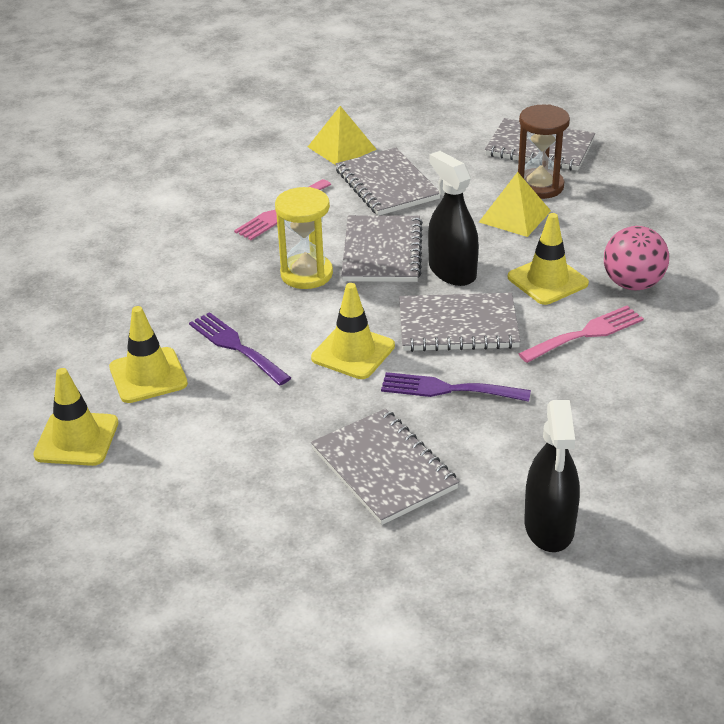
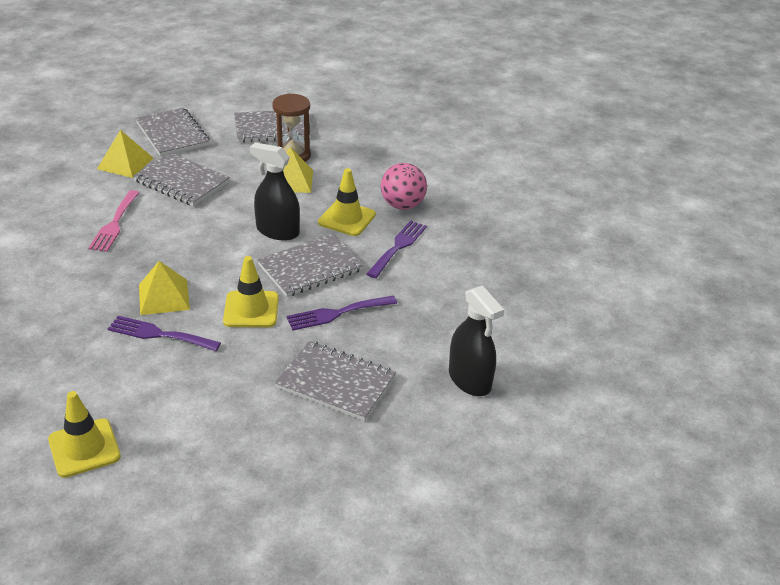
camera: 35 degrees left, 0 degrees up
(148, 376) = (105, 379): yellow traffic cone -> none
(271, 307) = (164, 297): none -> yellow pyramid
(306, 274) = (172, 264): yellow hourglass -> none
(382, 252) = (216, 231): grey notebook -> grey notebook (172, 134)
(586, 334) = (398, 247): pink fork -> purple fork

